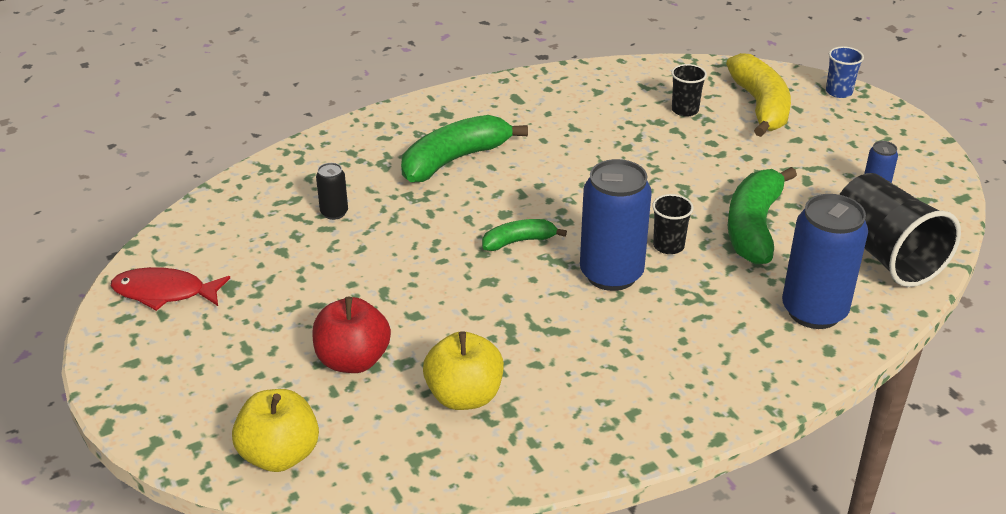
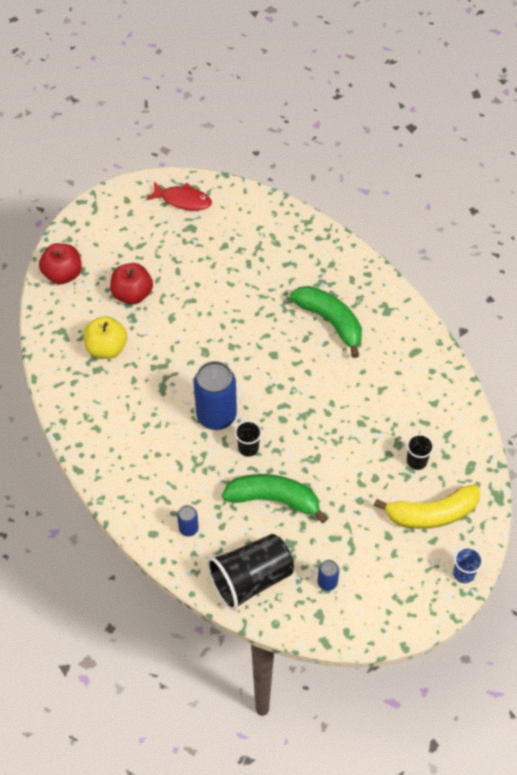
camera: 85 degrees right, 20 degrees up
(165, 292) = (183, 200): red fish -> red fish turned 105 degrees clockwise
(279, 455) = (63, 274): yellow apple -> red apple
(334, 213) = (264, 265): black can -> none
(519, 241) = (245, 364): green banana -> none
(814, 311) = (188, 528): blue can -> blue can, size x0.47

